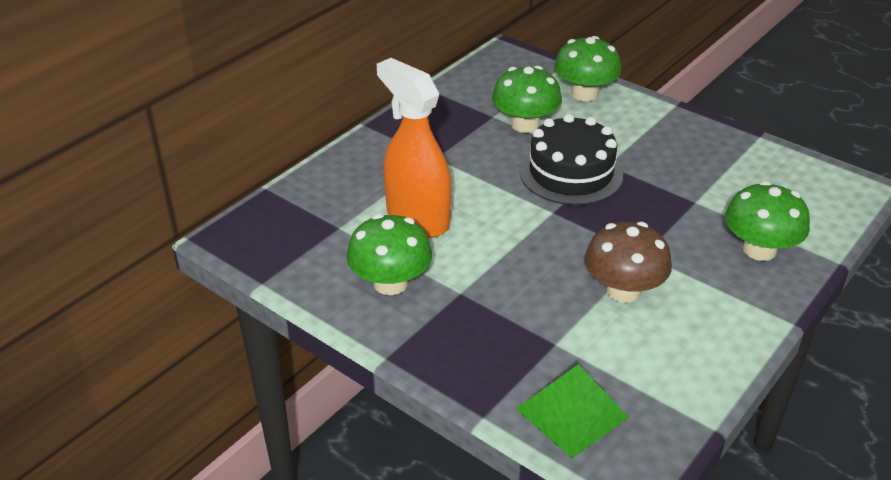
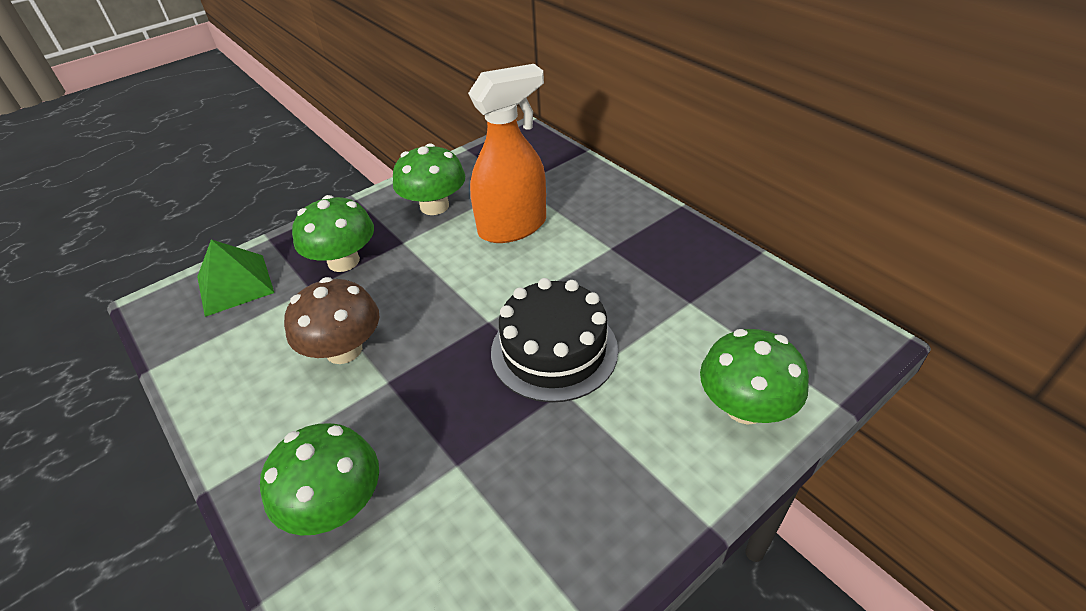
camera: 105 degrees right, 5 degrees up
(525, 125) = (667, 328): green mushroom -> green mushroom (343, 261)

